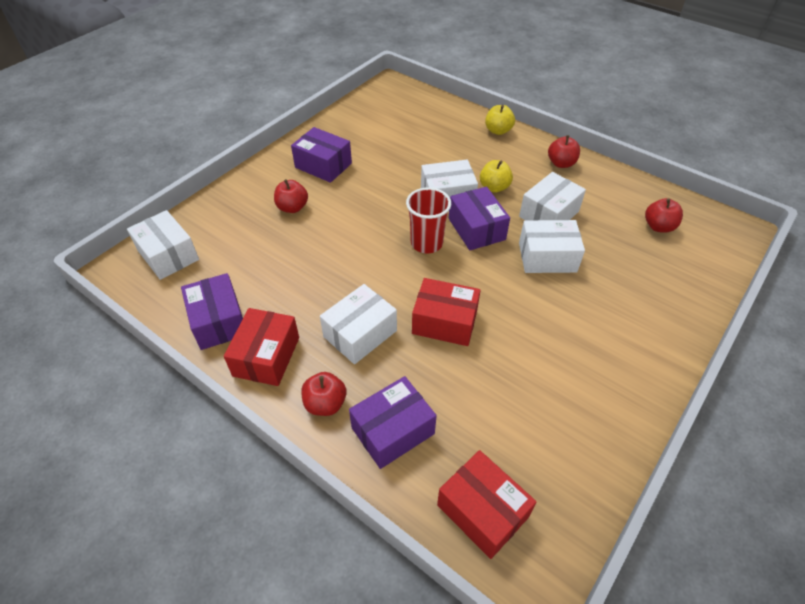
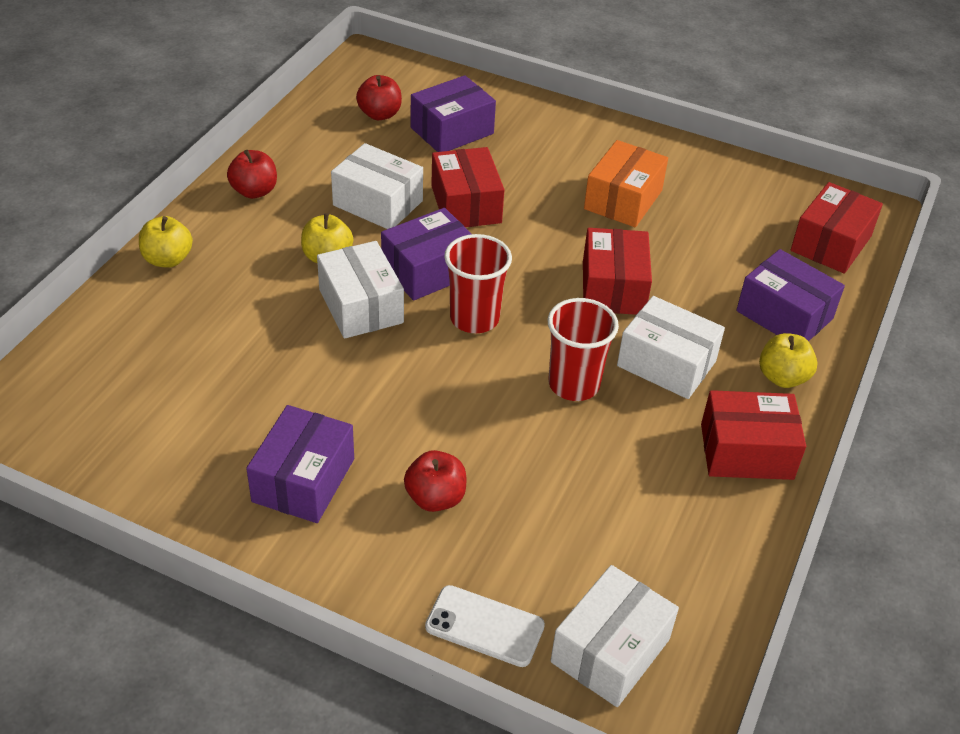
camera: 105 degrees left, 5 degrees down
(208, 213) = (484, 626): none -> white phone
(219, 321) = (715, 525): purple box -> purple box (452, 130)
(325, 403) = (782, 377): red apple -> yellow apple
(355, 279) = (574, 384): none -> red cup
(547, 257) = (466, 204): white box -> red box
(553, 355) = (623, 200): none -> orange box

